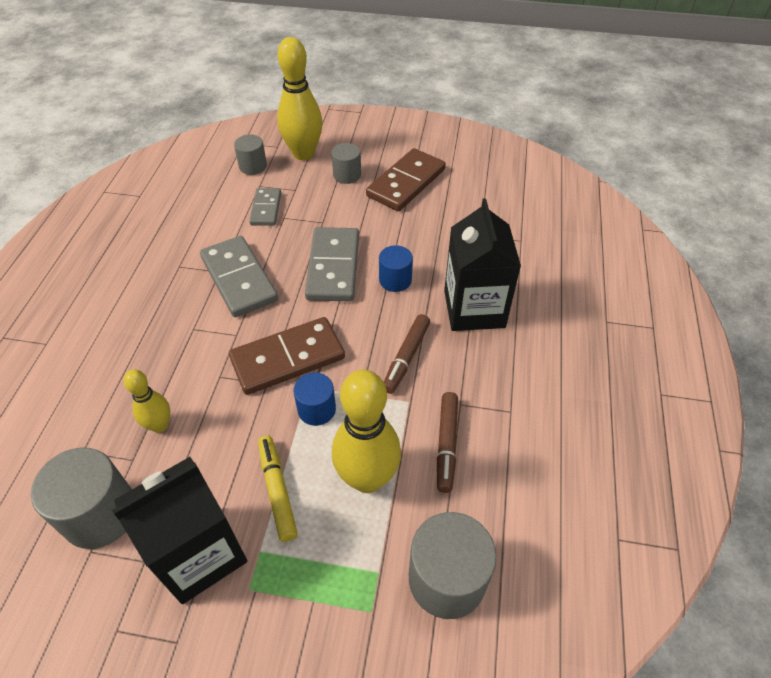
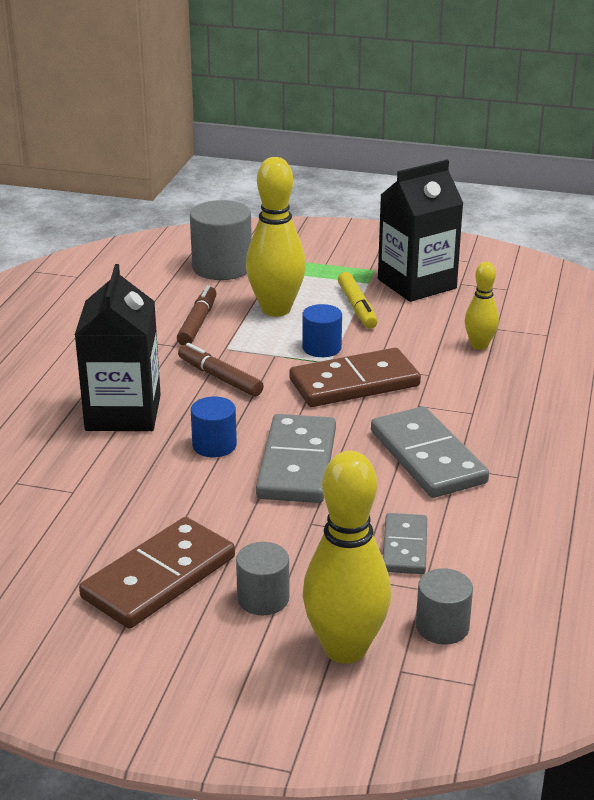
camera: 175 degrees left, 20 degrees down
(100, 514) = (509, 303): grey cylinder -> none
(406, 357) = (220, 378): brown marker -> brown marker turned 75 degrees counterclockwise

